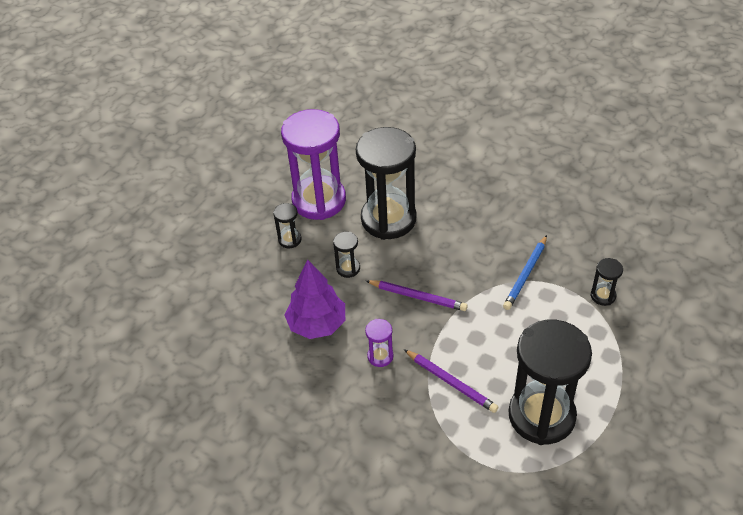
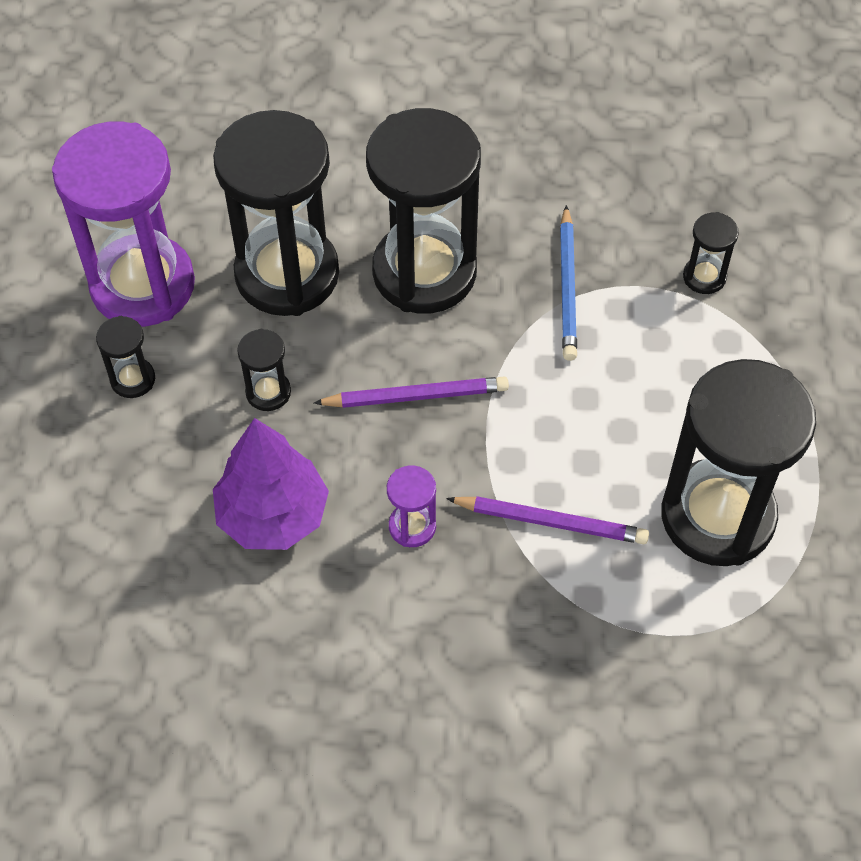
camera: 30 degrees left, 10 degrees up
(456, 241) = (424, 272): none -> black hourglass

